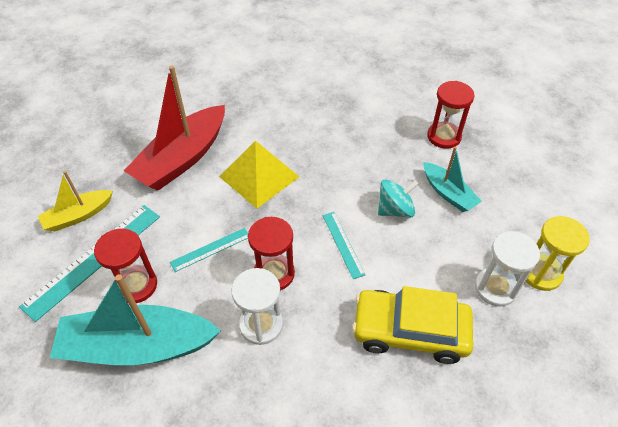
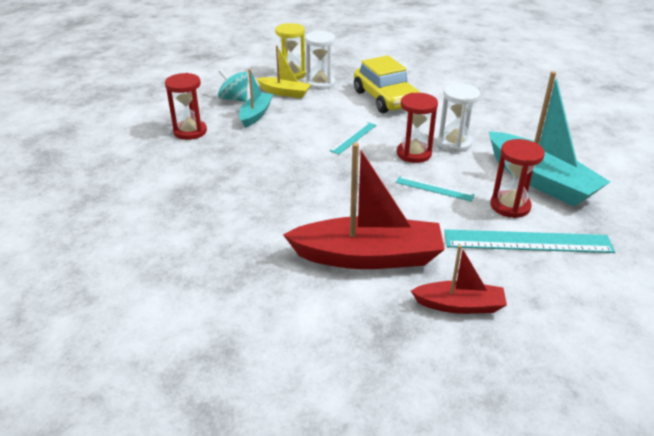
camera: 125 degrees left, 15 degrees down
(78, 216) = (512, 282): yellow boat -> yellow boat (284, 92)
(97, 175) = (459, 305): none -> red boat
(259, 176) = (335, 199): yellow pyramid -> none
(395, 210) = (296, 129): turquoise spinning top -> turquoise spinning top (234, 99)

